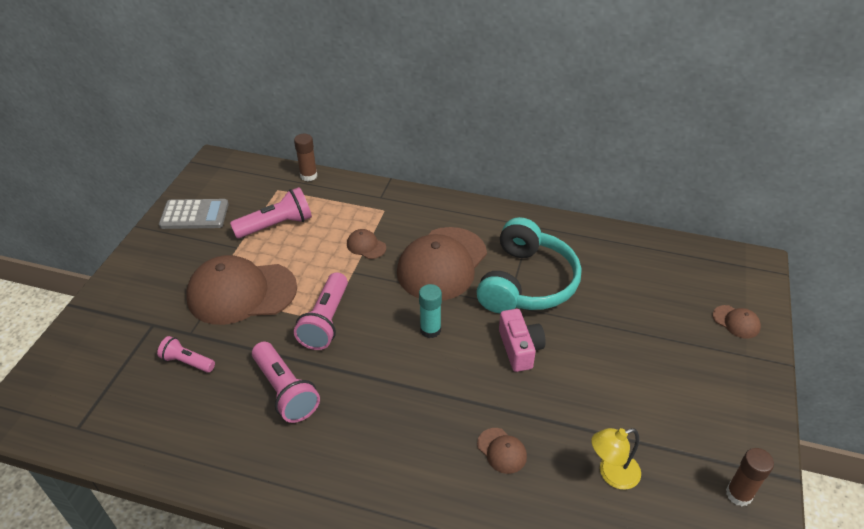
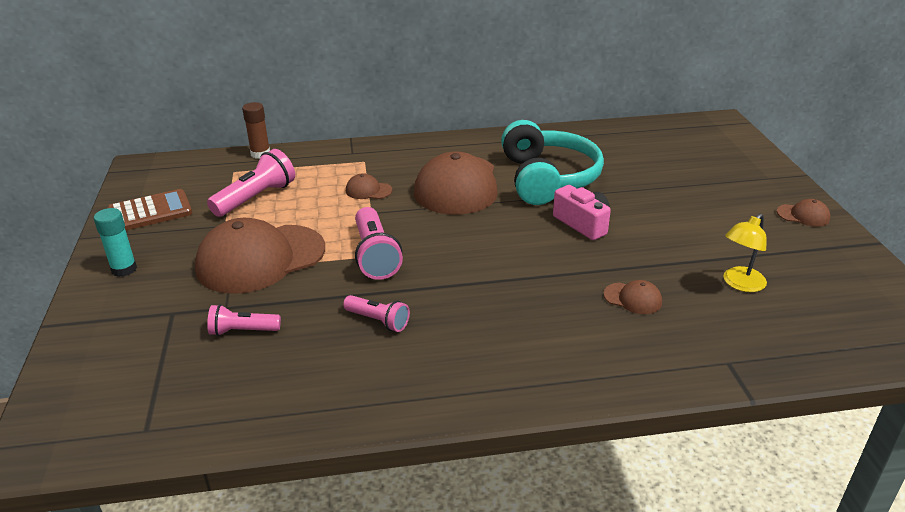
camera: 25 degrees left, 10 degrees down
(194, 215) = (150, 212): grey calculator -> brown calculator
(285, 391) = (378, 321): pink flashlight -> pink flashlight, size x0.60
(430, 330) = (488, 233): turquoise glue stick -> turquoise glue stick (124, 269)
(736, 322) = (741, 160): brown cap -> brown cap (803, 215)
(739, 494) = (847, 265): brown glue stick -> none

